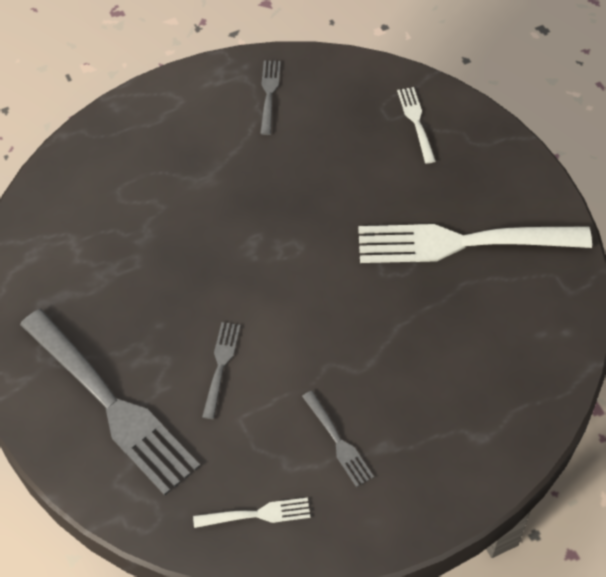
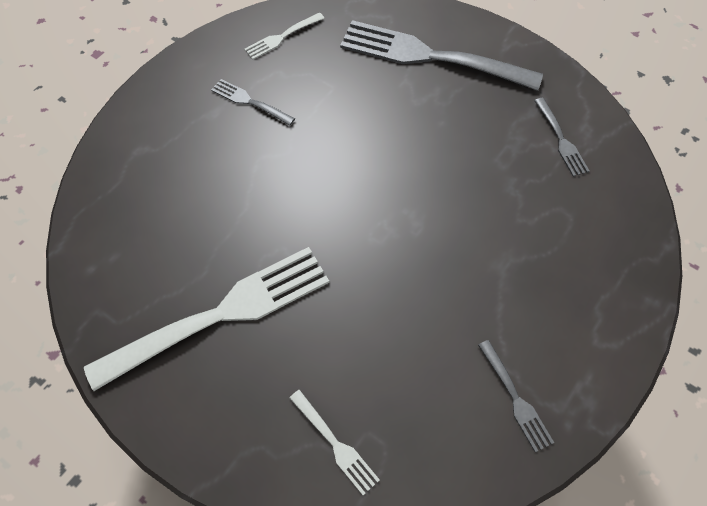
camera: 150 degrees right, 5 degrees up
(221, 366) = (371, 114): grey fork -> grey fork (560, 139)

